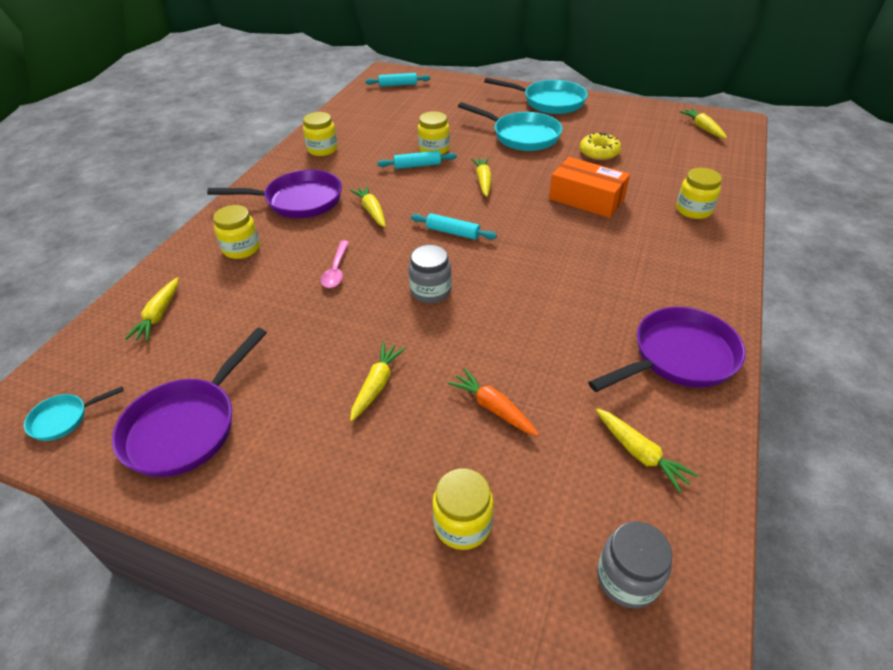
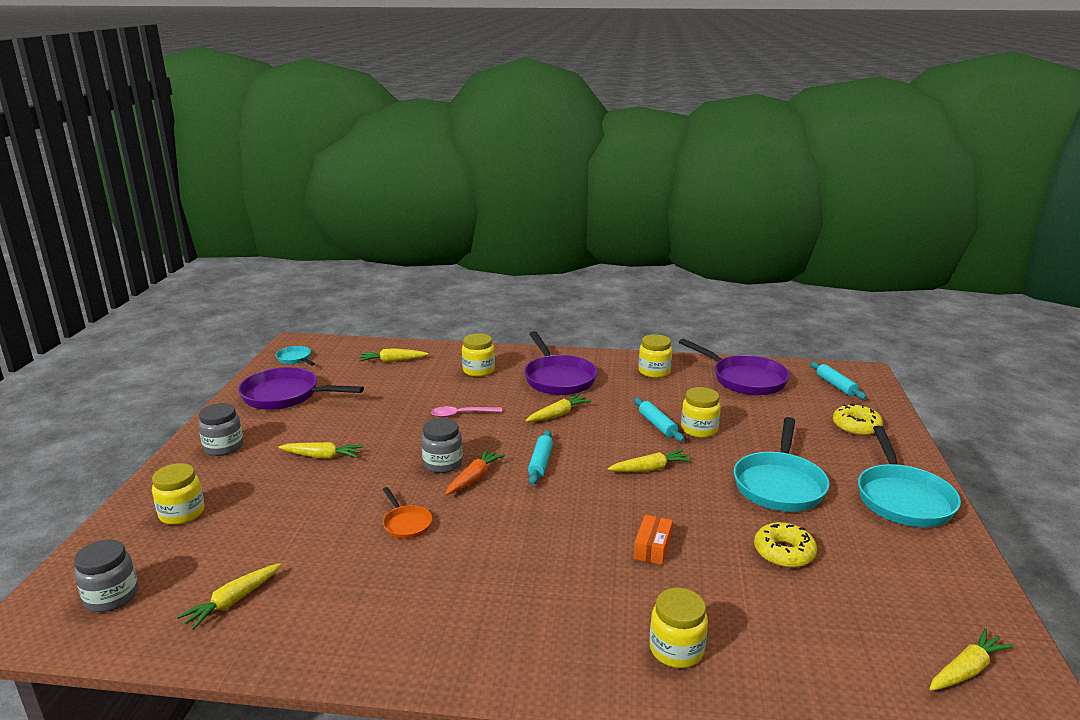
camera: 75 degrees right, 20 degrees down
(305, 492) = (223, 447): none -> grey jar
(459, 93) = (856, 426): none -> yellow donut
(493, 408) = (294, 514): orange carrot -> orange carrot (474, 478)
(530, 322) = (406, 524): none -> orange pan
(586, 199) = (652, 547): orange box -> orange box, size x0.55
(678, 357) = (362, 629): purple pan -> purple pan (744, 379)

